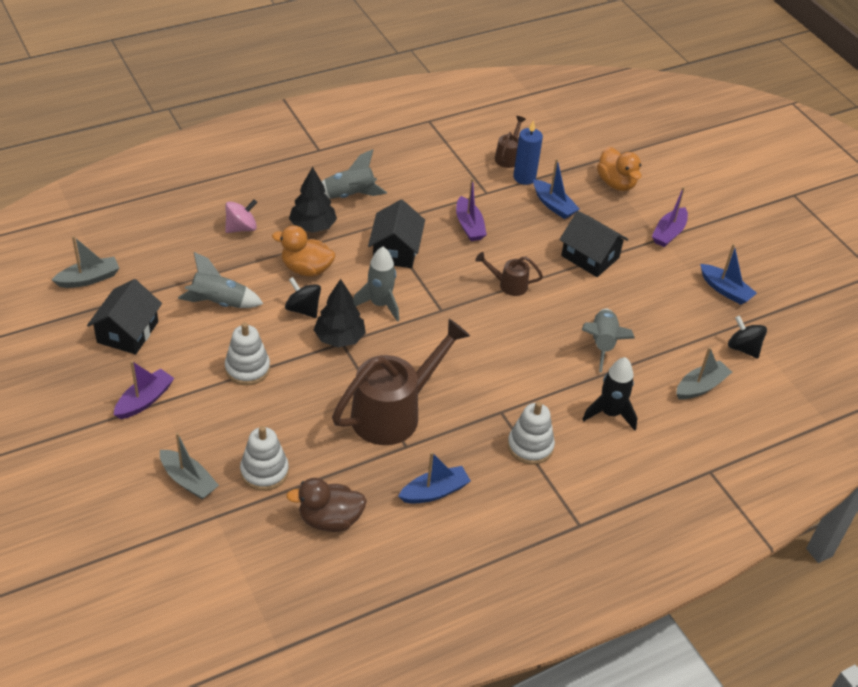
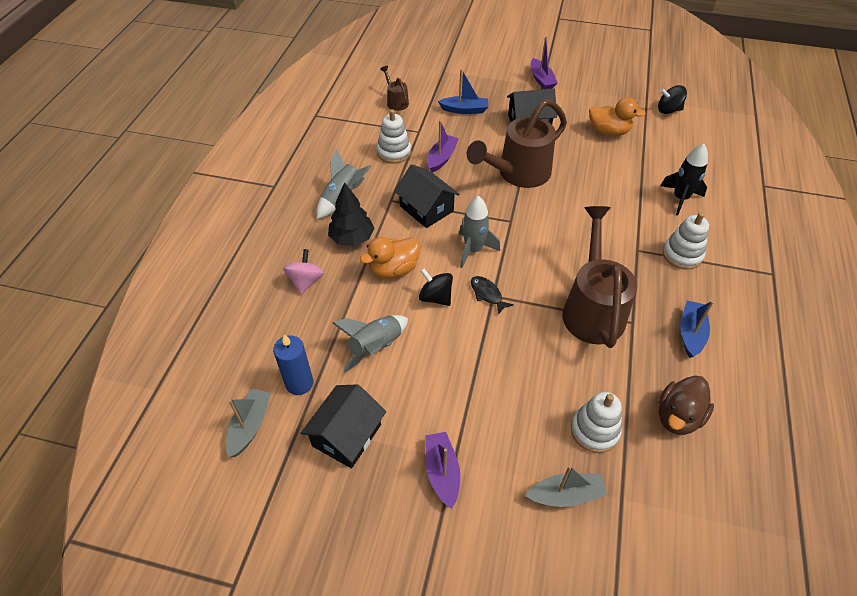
camera: 45 degrees left, 5 degrees up
(127, 332) = (346, 435): black house -> black house turned 60 degrees clockwise
(247, 369) = (469, 373): white stacking toy -> white stacking toy (394, 152)
(303, 309) = (435, 297): black spinning top -> black spinning top turned 45 degrees clockwise
(339, 338) = (487, 294): black tree -> black fish
(469, 226) = (441, 158): purple boat -> purple boat turned 90 degrees counterclockwise
(508, 285) = (518, 174): brown watering can -> brown watering can, size x2.16
(524, 177) = (424, 107): blue candle -> blue candle (299, 383)
(602, 344) = (614, 164): grey rocket -> none
(616, 183) = (474, 73): orange duck -> orange duck (608, 132)
(700, 386) = (687, 146): grey boat -> none
(725, 290) = (612, 88): blue boat -> none

